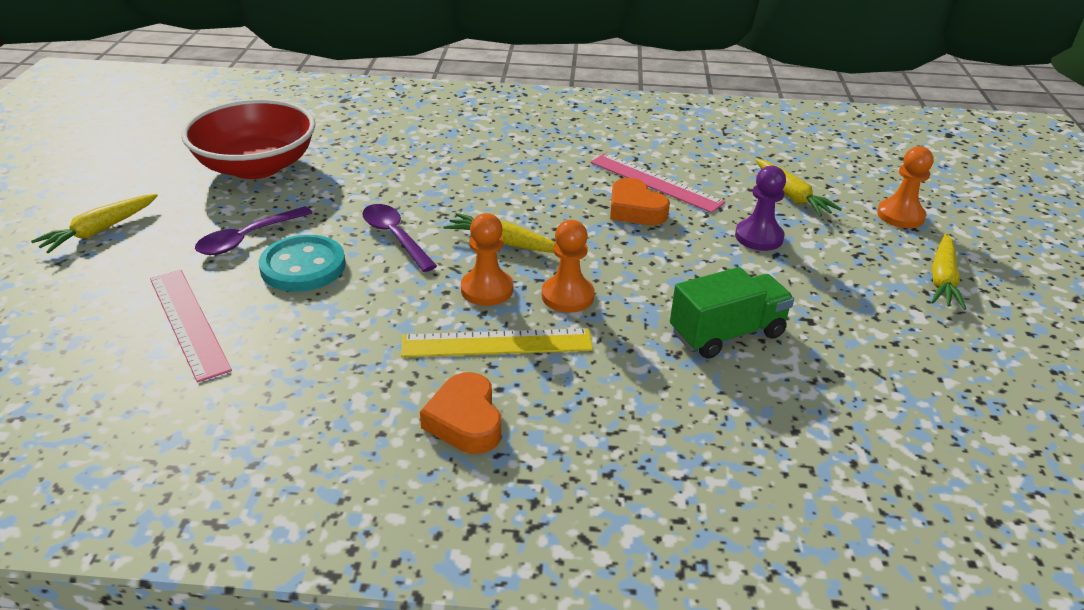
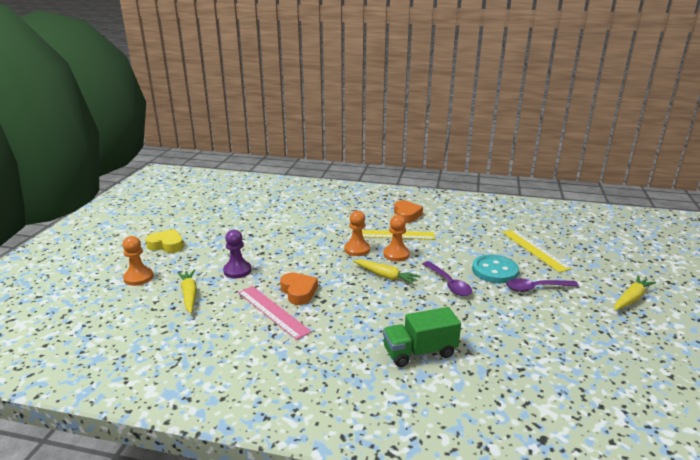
camera: 170 degrees left, 10 degrees down
(188, 322) = (535, 250): pink ruler -> yellow ruler
(248, 238) = (536, 288): purple spoon -> purple spoon turned 150 degrees counterclockwise
(256, 166) = (571, 345): red bowl -> none
(727, 334) = (292, 232): green truck -> green truck (419, 352)
(942, 280) = (166, 245): yellow carrot -> yellow heart

